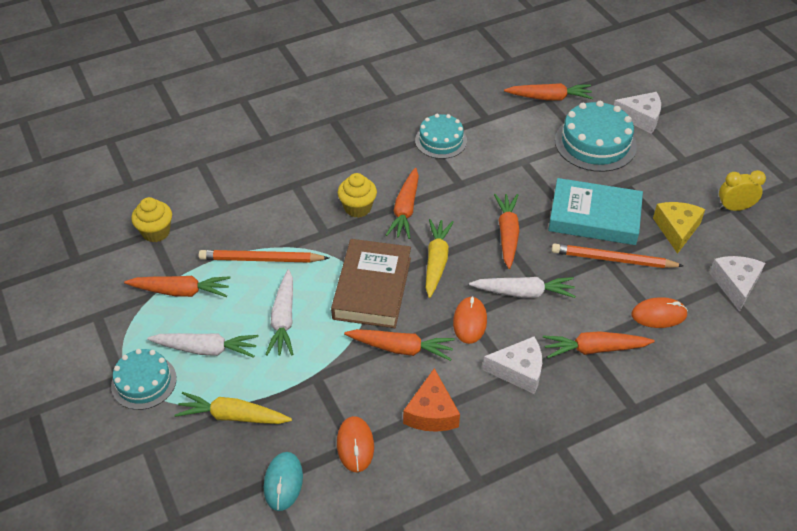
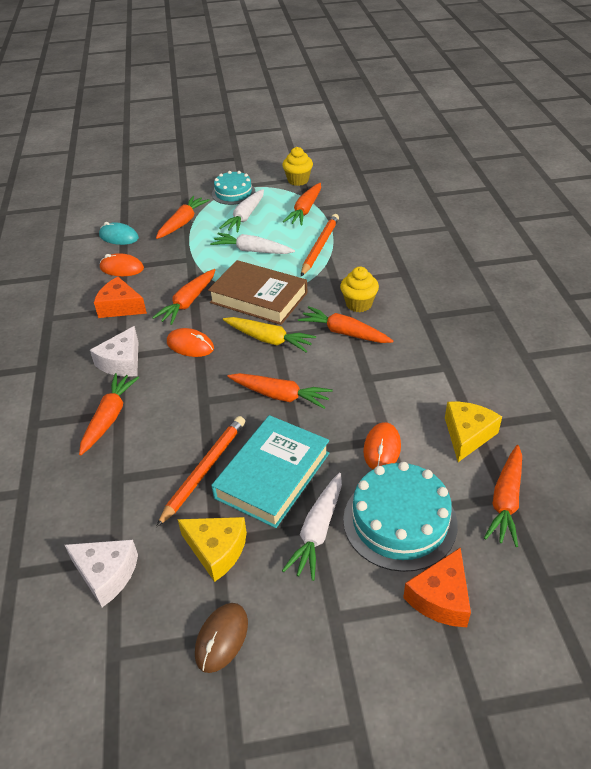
camera: 110 degrees right, 5 degrees down
(156, 232) = (372, 203): yellow cupcake -> yellow cupcake (298, 180)
(233, 416) = (182, 223): yellow carrot -> orange carrot
(441, 140) = (441, 378): turquoise cake -> none
(498, 120) = (467, 435): none -> yellow cheese
(523, 293) = (201, 387): white carrot -> white carrot (317, 531)
(640, 118) = (441, 598): white cheese -> orange cheese
(659, 315) = (113, 482): orange mouse -> orange mouse (382, 449)
(734, 208) = (221, 638): yellow clock -> brown mouse

